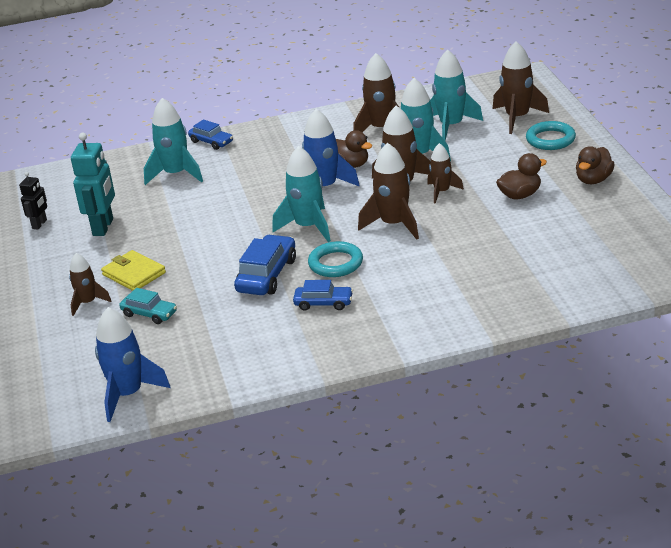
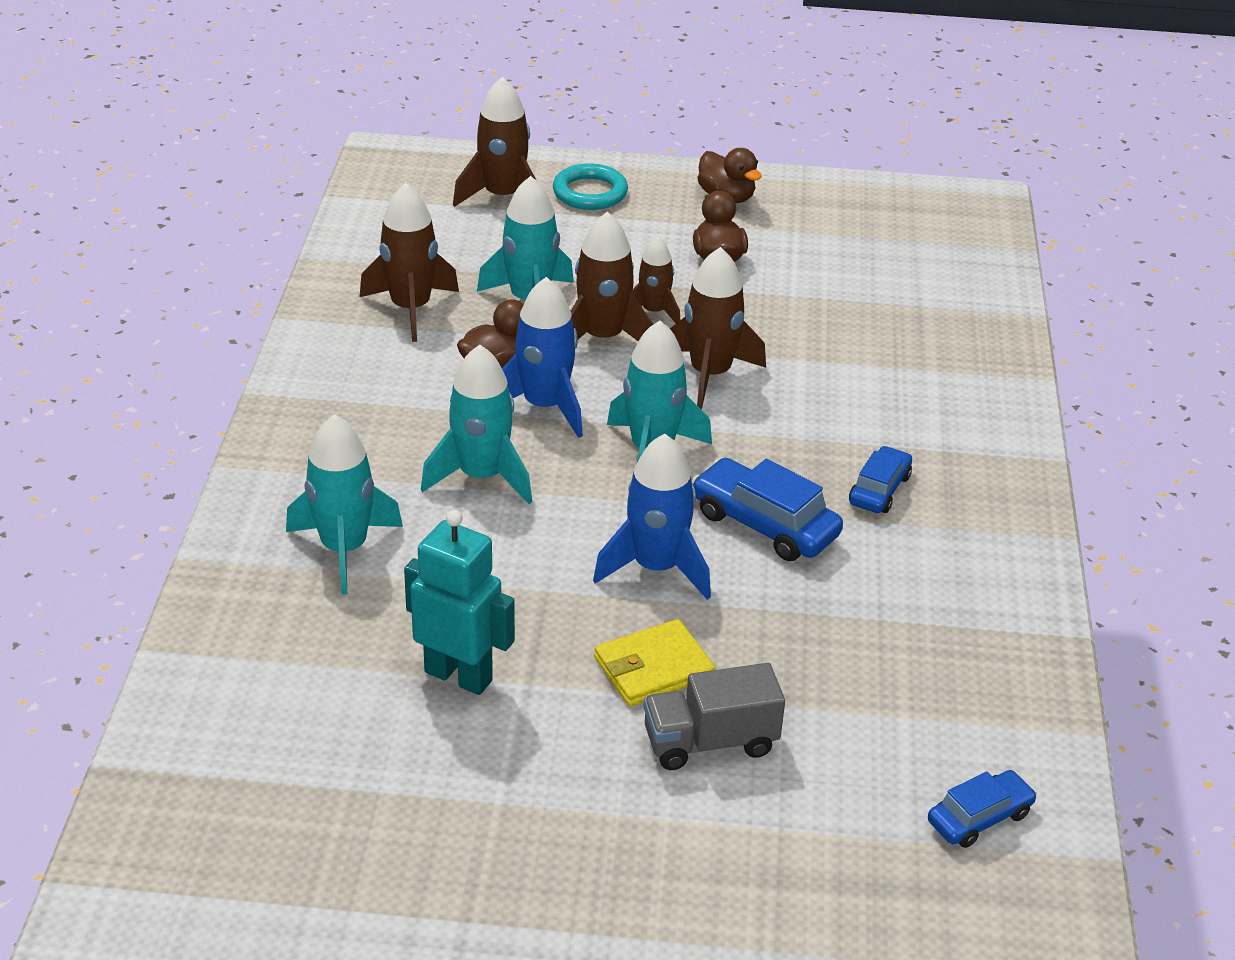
camera: 75 degrees left, 5 degrees up
(40, 224) = (371, 761): black robot -> none
(88, 303) = (710, 742): brown rocket -> grey truck
(128, 394) = (1016, 743): blue rocket -> blue rocket (656, 568)
(149, 314) = (794, 674): turquoise car -> none
(211, 142) = (265, 484): blue car -> blue car (979, 818)
(335, 263) = (778, 452): turquoise ring -> none
(451, 126) = (468, 251): turquoise rocket -> turquoise rocket (481, 476)

